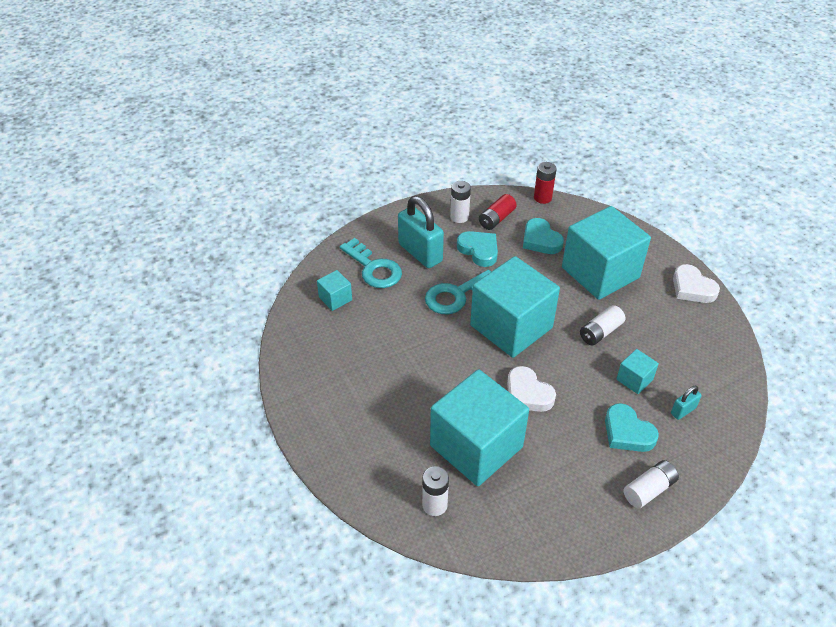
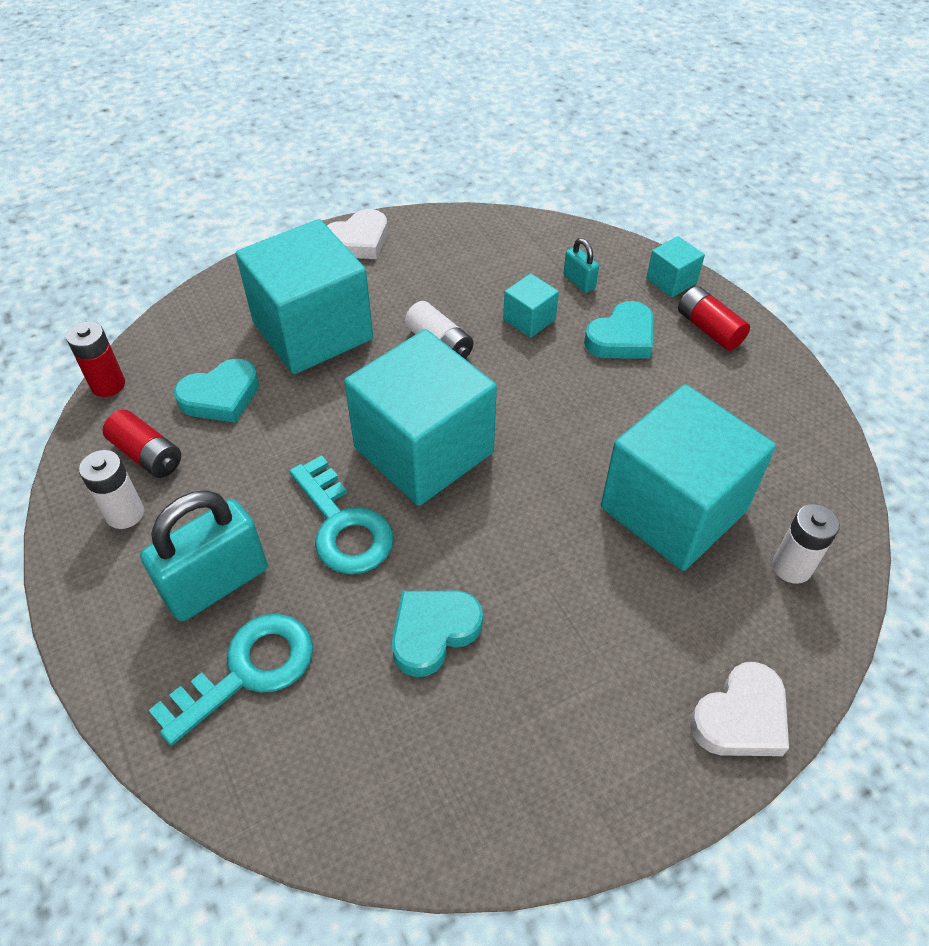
camera: 90 degrees left, 5 degrees up
(335, 298) = (330, 747): turquoise cube -> turquoise cube (671, 281)
(479, 250) = (229, 486): turquoise heart -> turquoise heart (433, 632)
(527, 394) = (564, 439): white heart -> white heart (741, 717)
(649, 490) = (709, 329): white battery -> red battery

